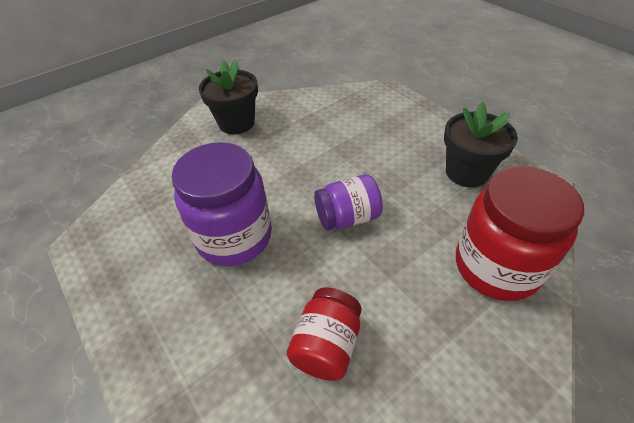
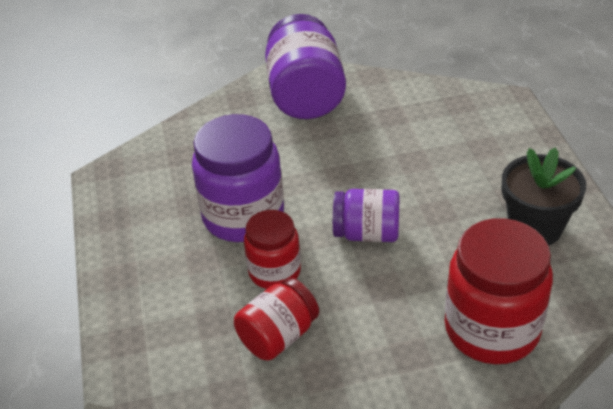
camera: 25 degrees right, 5 degrees down
(236, 123) = (305, 95): black flower pot -> purple jar
(289, 280) = (274, 271): none -> red jar

